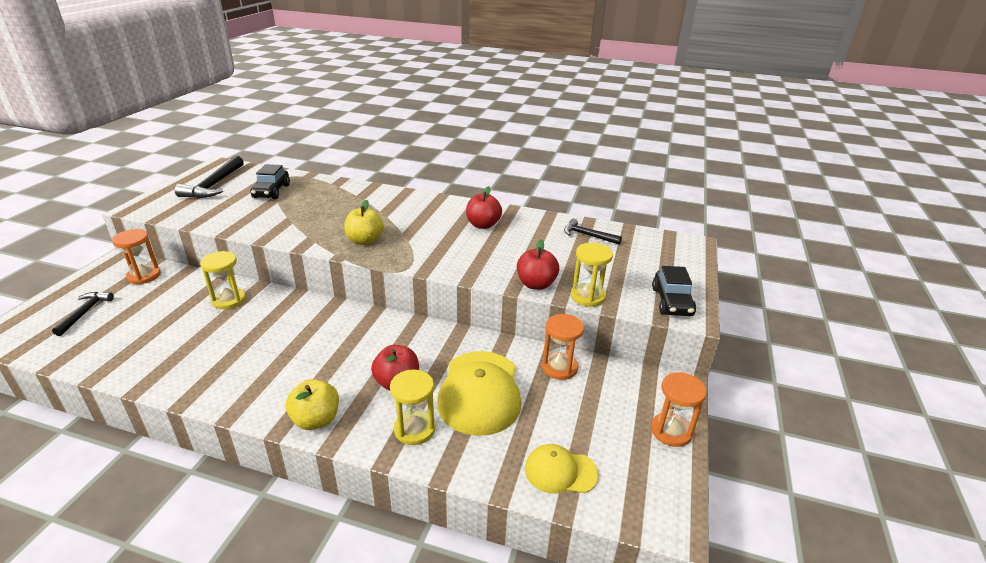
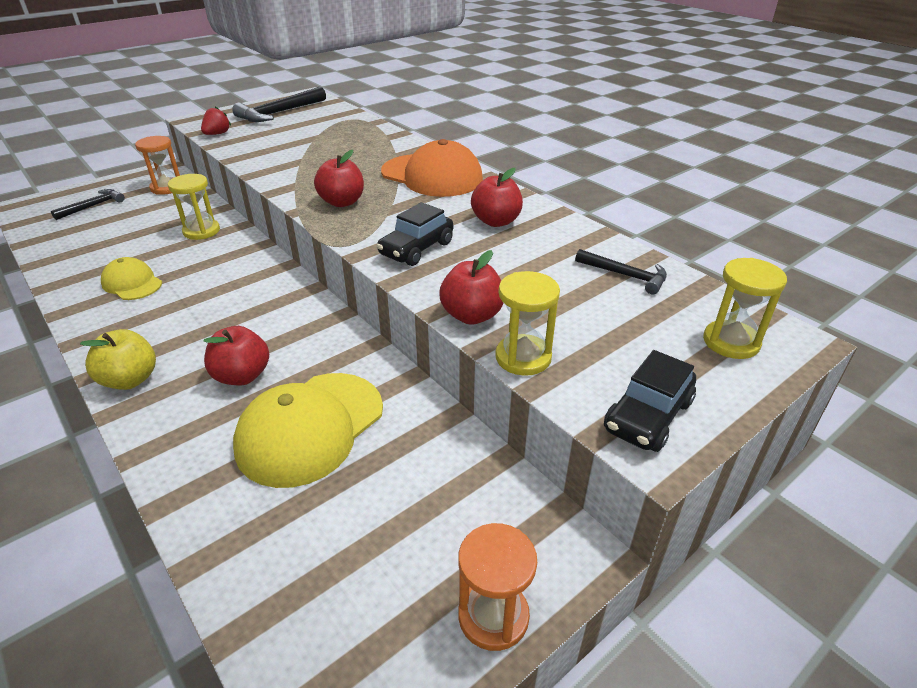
camera: 35 degrees right, 5 degrees up
(180, 215) = (217, 134): none -> red strawberry
(271, 191) = (320, 130): black car -> black car (416, 249)
(365, 241) = (342, 202): yellow apple -> red apple
(404, 206) = (432, 176): none -> orange cap
(414, 429) = (198, 436): yellow hourglass -> yellow hourglass (731, 342)
(559, 367) = (437, 443): orange hourglass -> none
(560, 471) = (284, 580): yellow cap -> yellow cap (132, 283)
(587, 235) = (625, 275): black hammer -> black hammer turned 150 degrees clockwise

